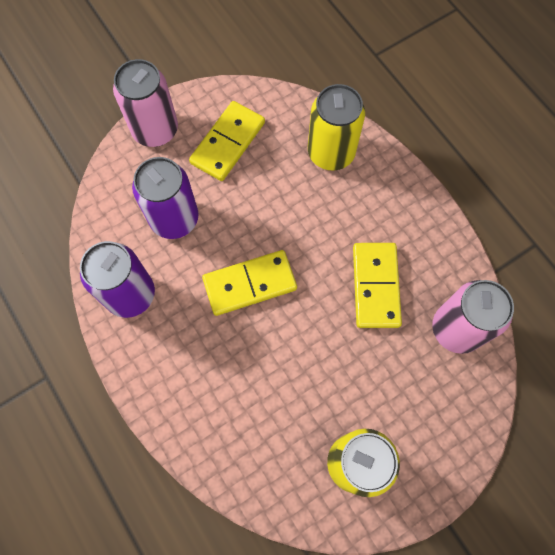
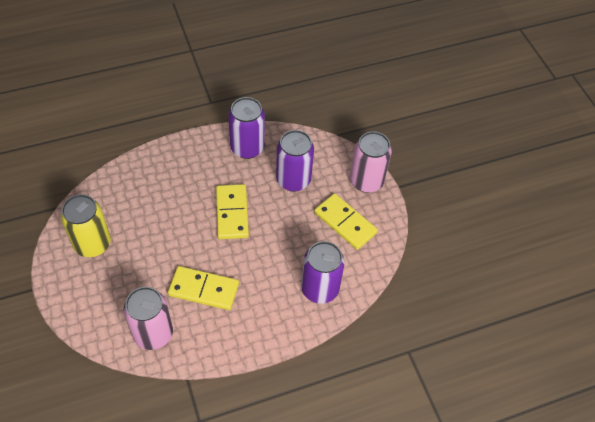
camera: 100 degrees right, 15 degrees down
(331, 153) = (320, 289): yellow can -> purple can

